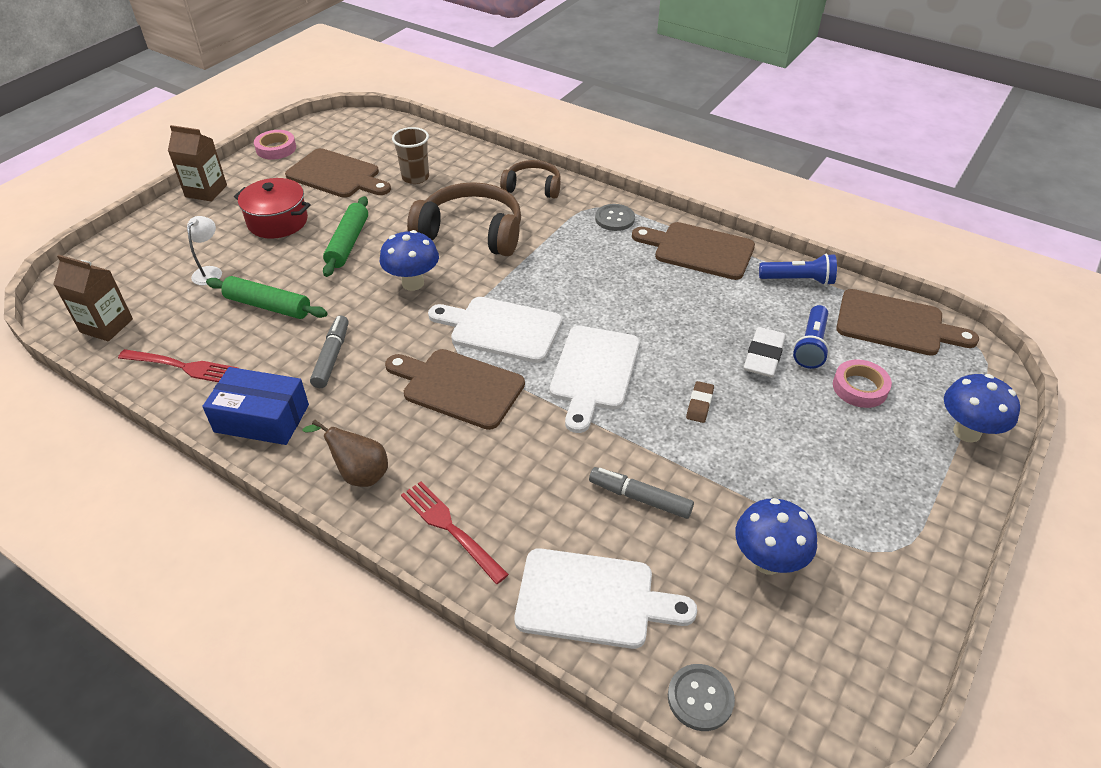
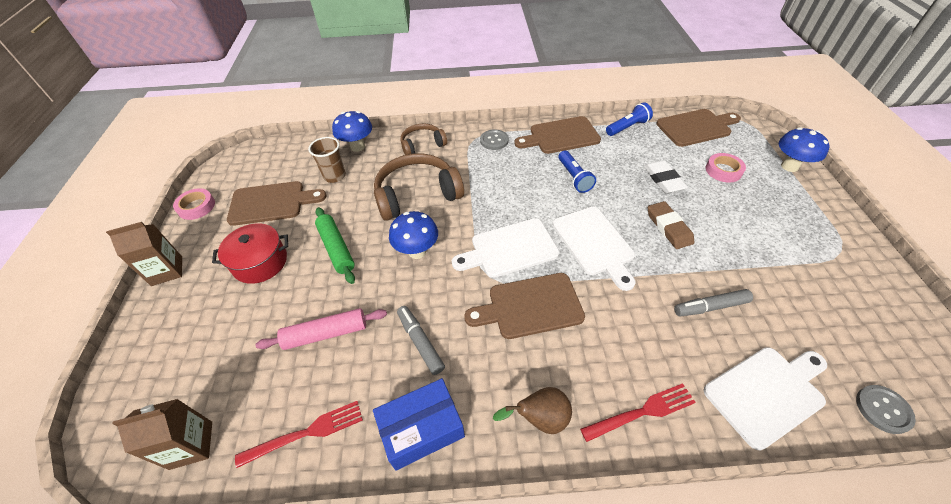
camera: 35 degrees left, 5 degrees up
(210, 272) = (243, 336): white lamp -> none
(268, 306) = (326, 333): green rolling pin -> pink rolling pin
(450, 529) = (641, 412): red fork -> red fork turned 150 degrees clockwise
(699, 404) = (668, 227): brown eraser -> brown eraser, size x1.64
(767, 561) = (807, 298): blue mushroom -> blue mushroom (357, 147)
(811, 346) = (676, 160): blue flashlight -> blue flashlight (574, 178)

